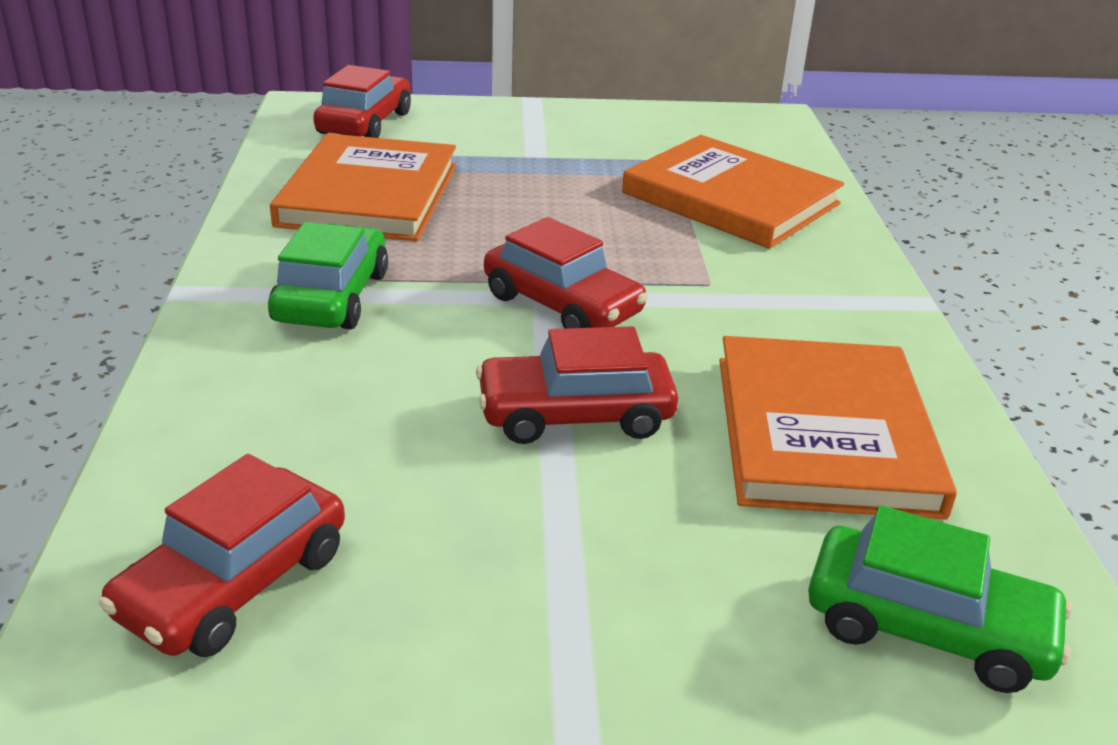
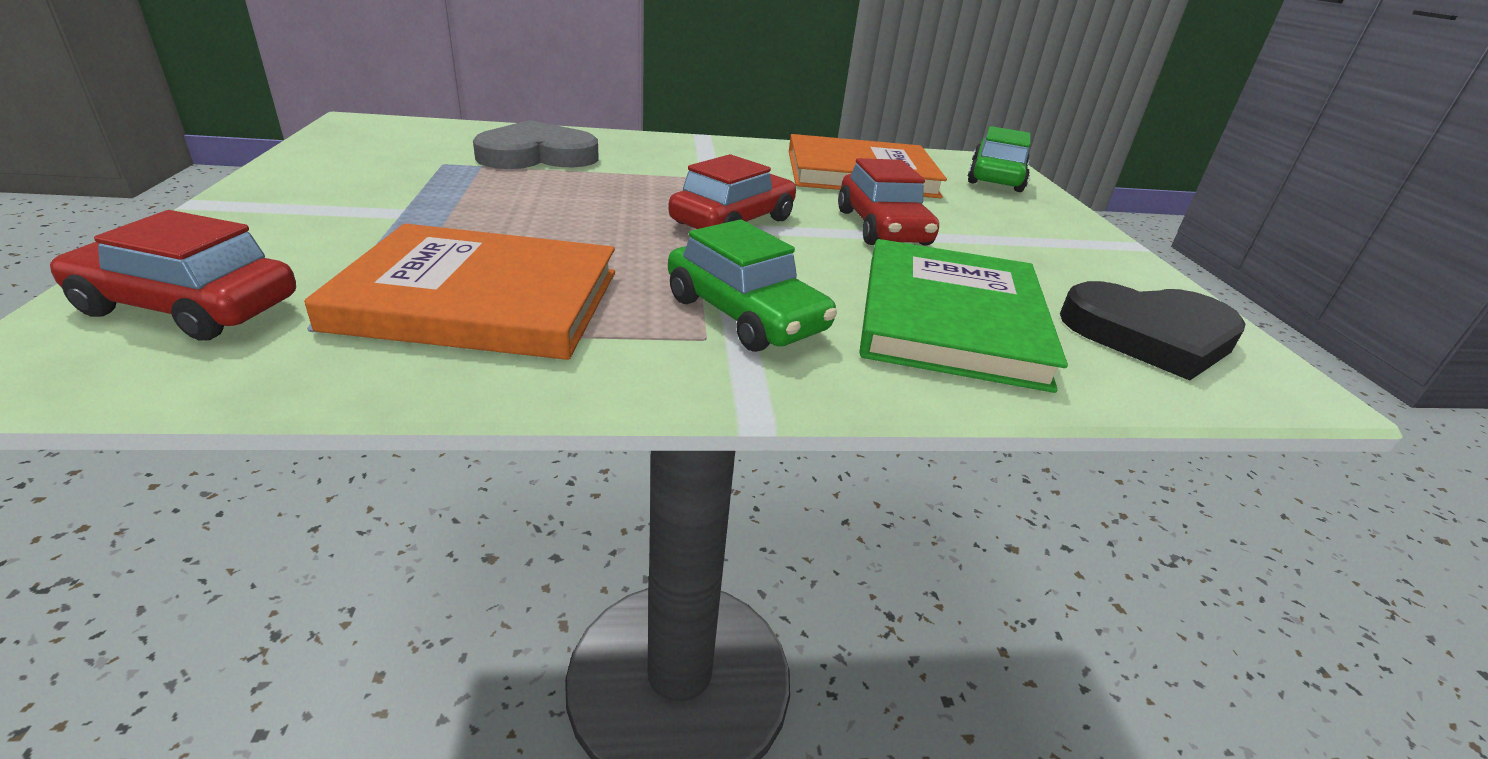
camera: 95 degrees left, 0 degrees up
(234, 584) = (1150, 335): red car -> black heart
(306, 417) = (950, 319): none -> green book
(332, 297) = (745, 315): green car -> green car turned 135 degrees counterclockwise
(730, 198) = (537, 155): orange book -> grey heart

